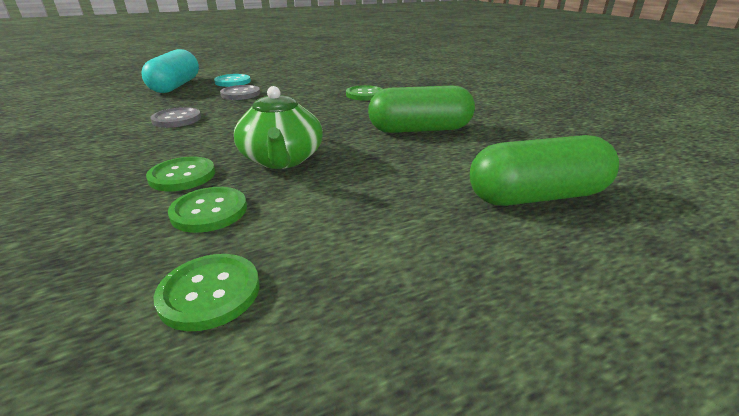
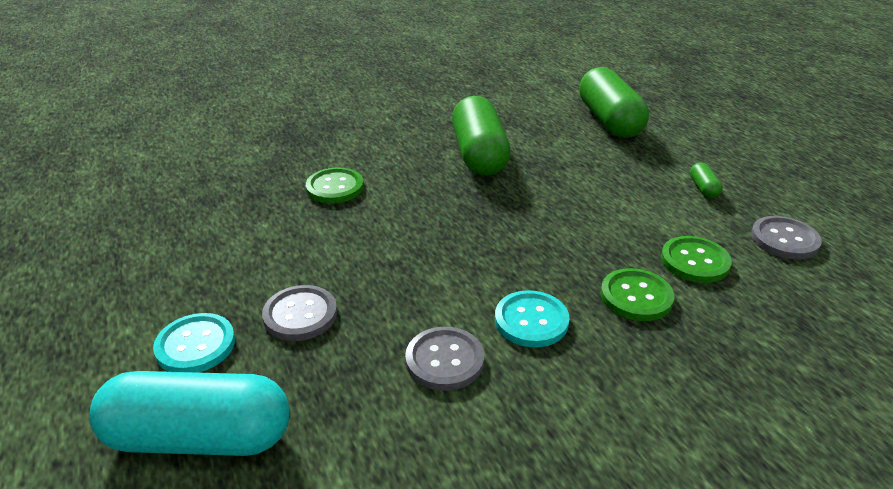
camera: 90 degrees left, 5 degrees up
(189, 139) = (531, 321): none -> turquoise button
(210, 292) = (784, 239): green button -> grey button
(282, 159) = (576, 235): green teapot -> none
(357, 244) = (703, 188): none -> green capsule

